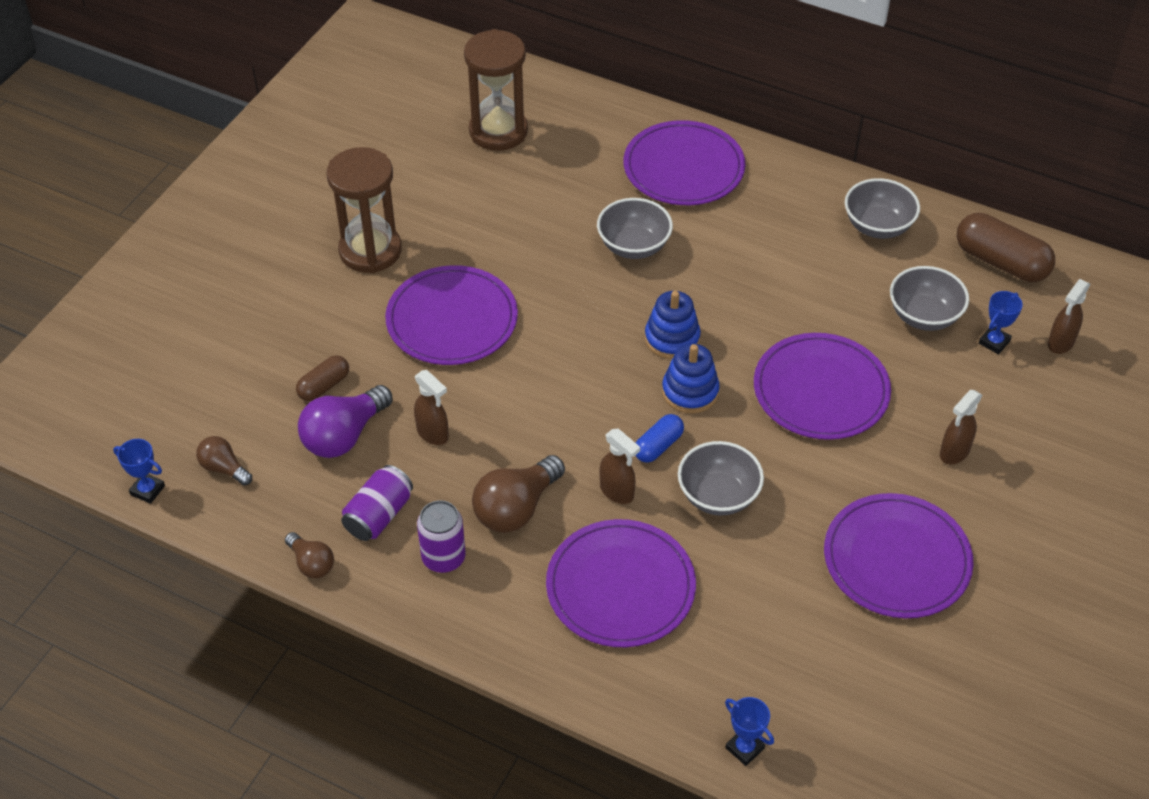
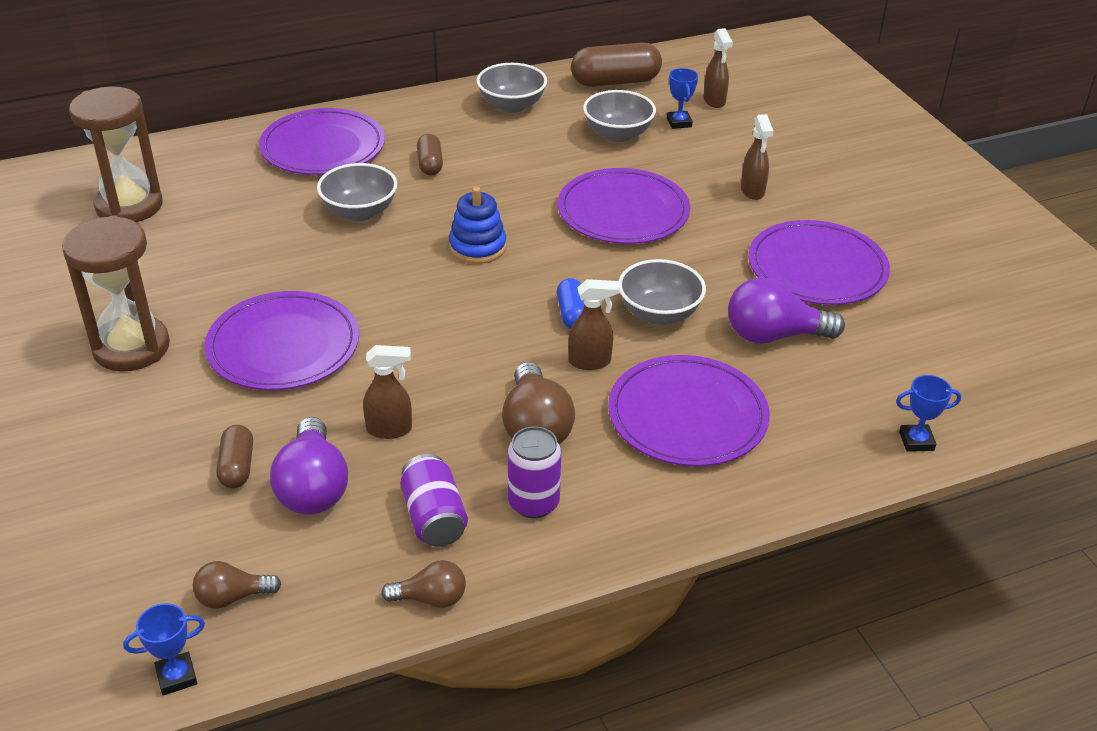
camera: 50 degrees left, 10 degrees down
(690, 392) = (541, 269): blue stacking toy -> none
(738, 239) = (430, 164): none -> brown capsule
(773, 583) = (774, 335): none -> purple light bulb

